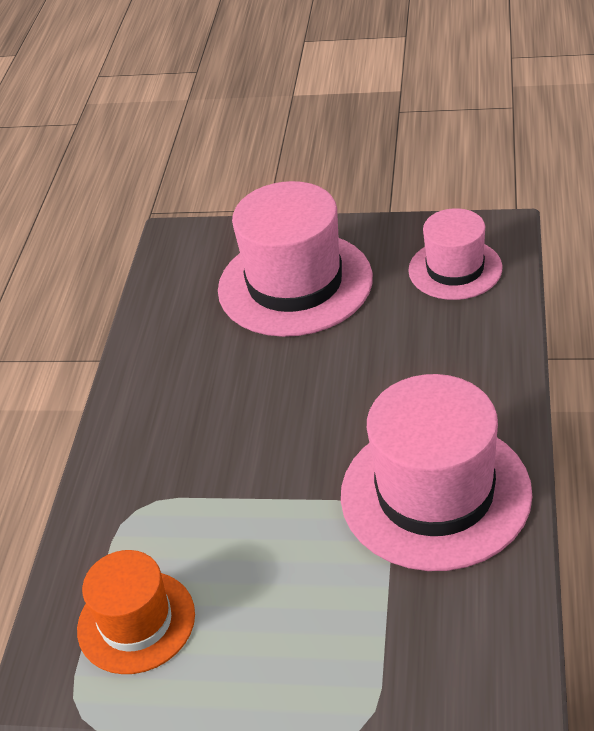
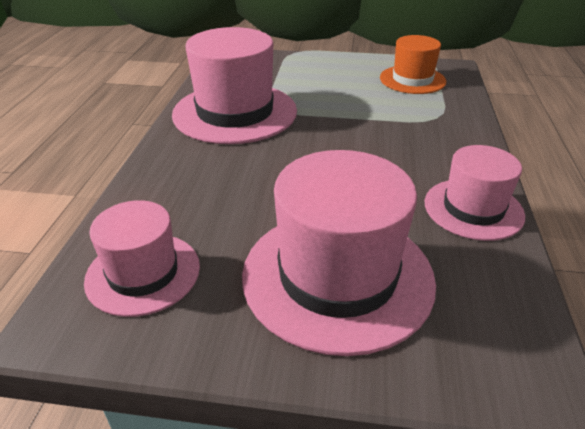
camera: 175 degrees right, 5 degrees down
(156, 359) = (473, 209): none -> pink hat

